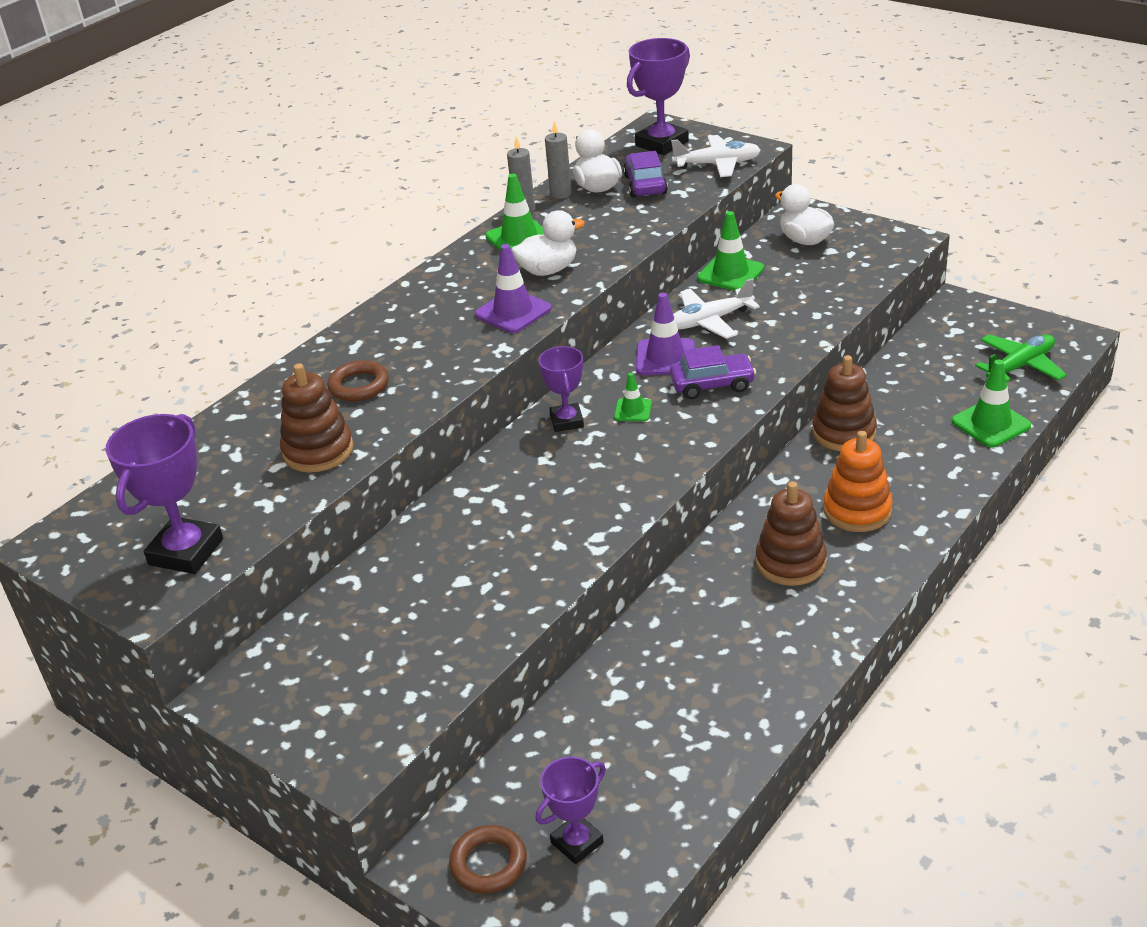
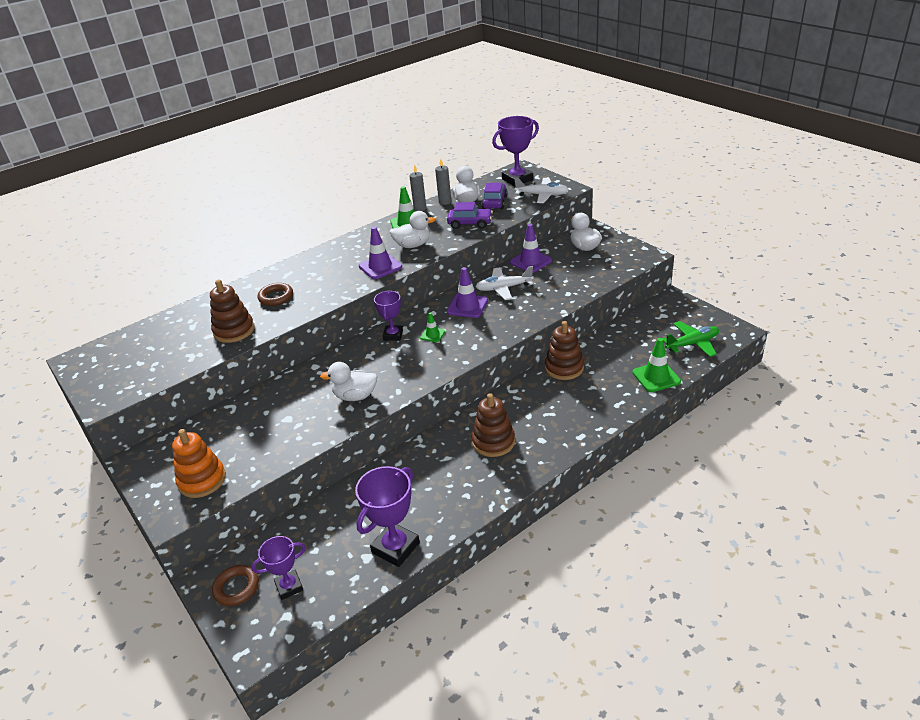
camera: 15 degrees right, 0 degrees up
(186, 552) = (136, 376): purple trophy -> purple trophy (395, 547)
(558, 526) = (355, 396): none -> white duck
(712, 384) = (485, 326): purple car -> purple car (470, 223)
(730, 273) = (531, 261): green traffic cone -> purple traffic cone
(857, 510) = (548, 417): orange stacking toy -> orange stacking toy (202, 480)

